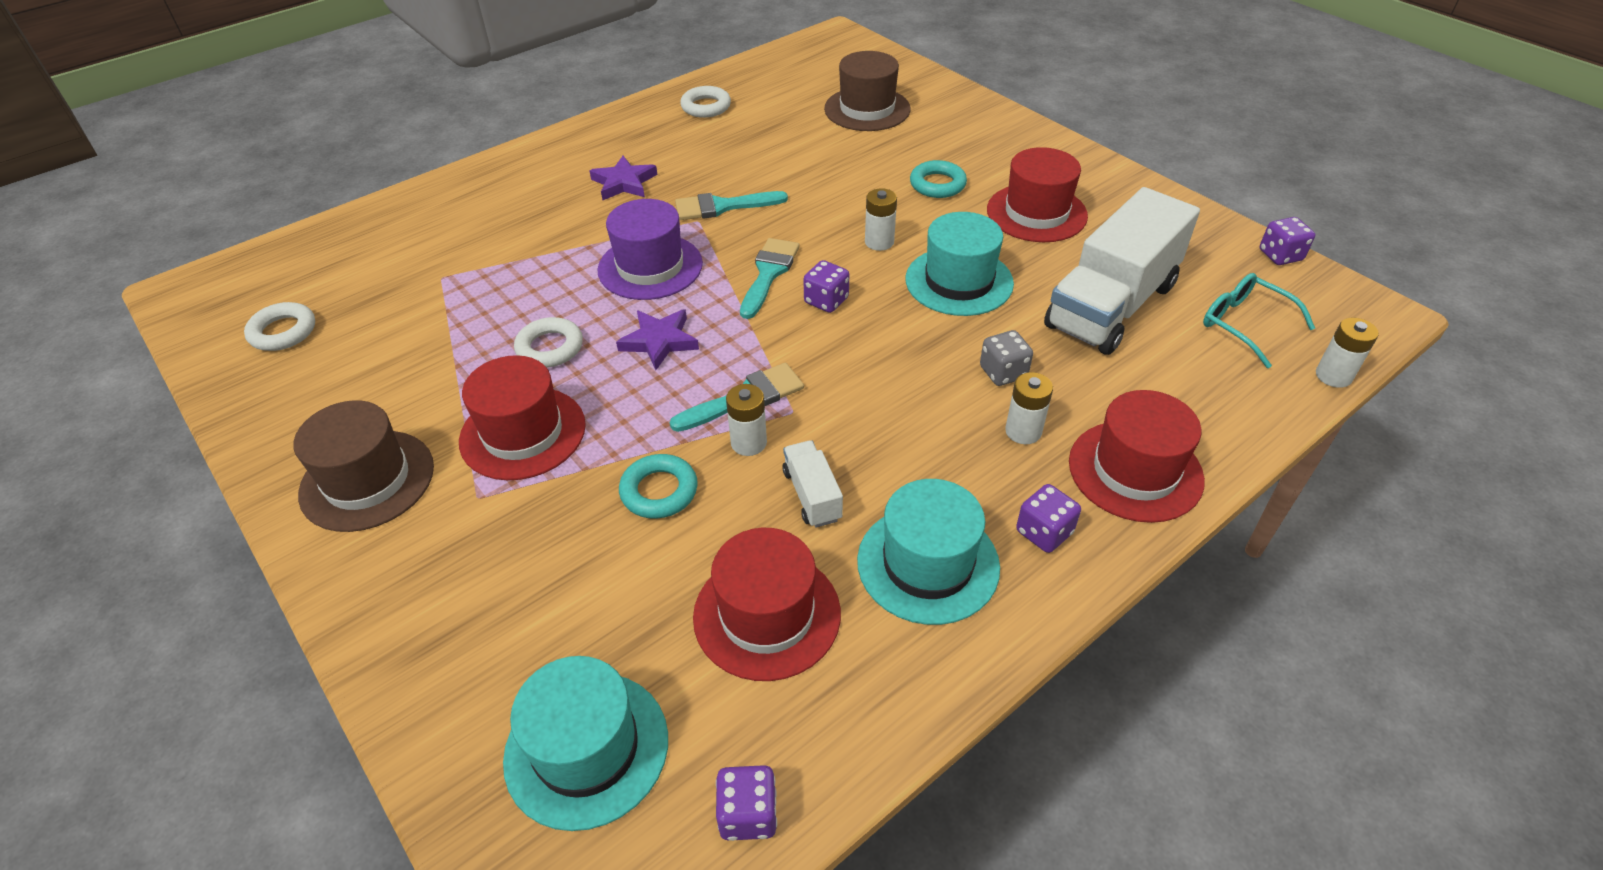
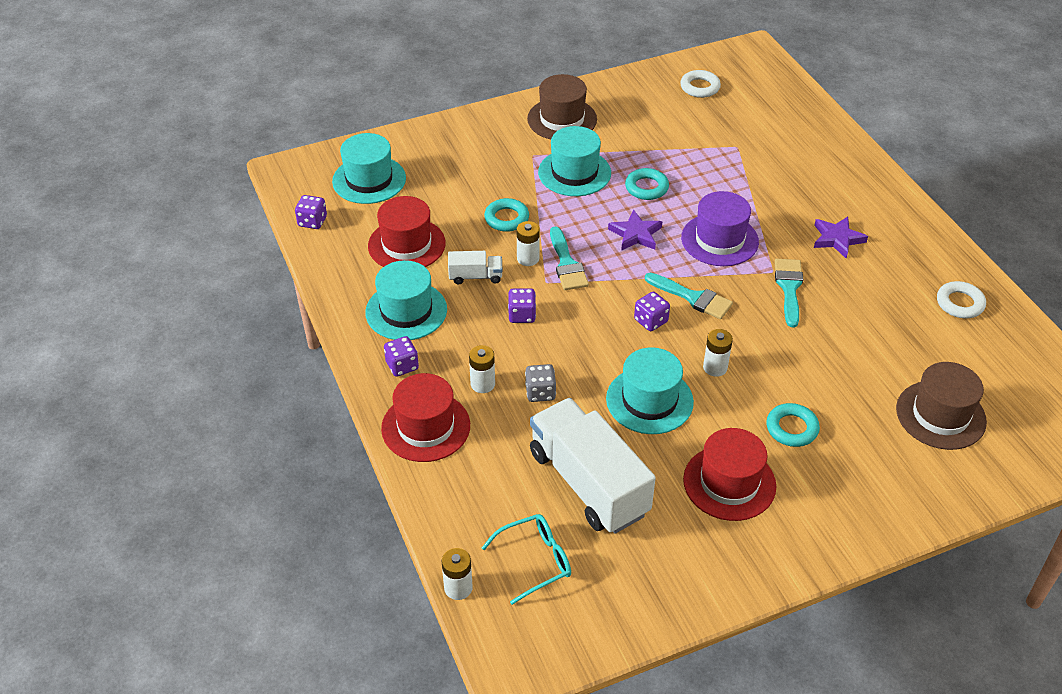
camera: 105 degrees right, 0 degrees up
(523, 433) = (574, 172): red hat -> turquoise hat
(550, 348) = (646, 187): white ring -> turquoise ring
(1280, 255) = (614, 639): purple dice -> purple dice (522, 315)

